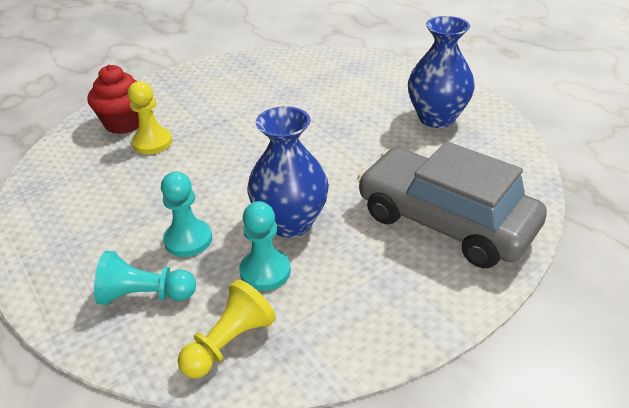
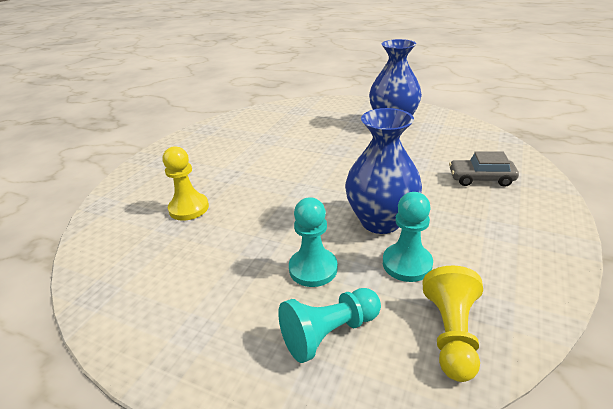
camera: 30 degrees left, 5 degrees down
(124, 123) = (143, 203): red cupcake -> none
(445, 221) = (481, 179): grey car -> grey car, size x0.44

